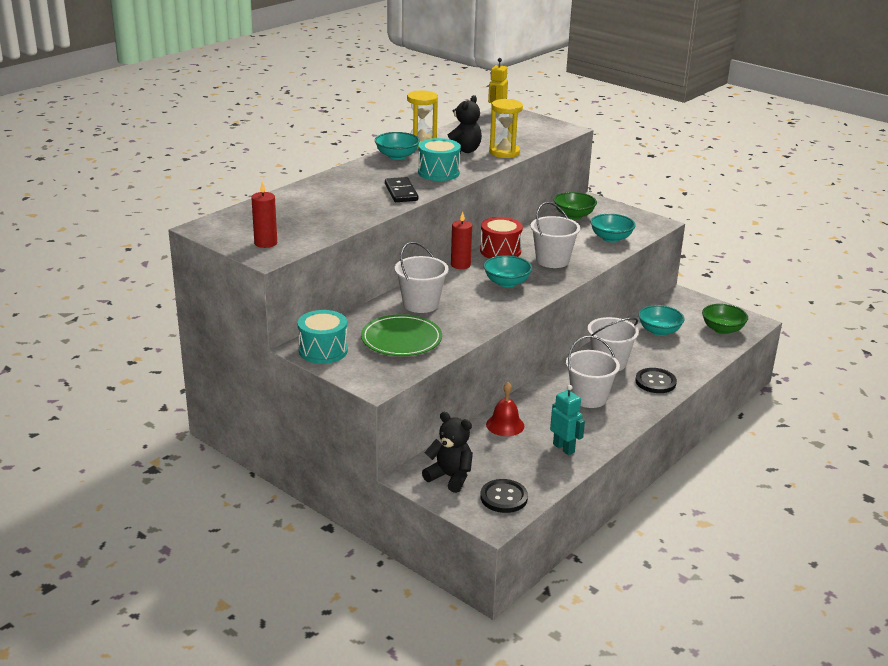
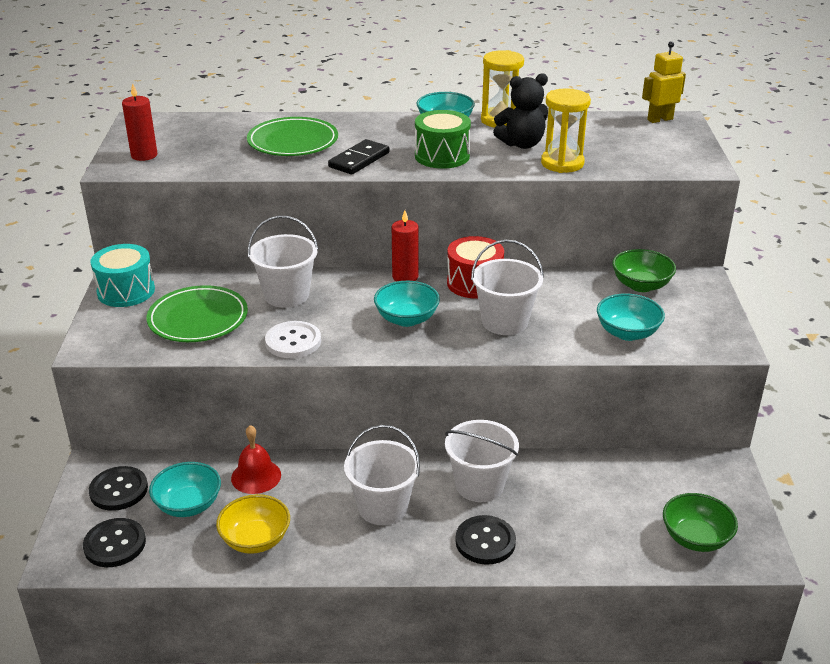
camera: 50 degrees right, 5 degrees up
(337, 198) = (293, 142): none -> green plate
(438, 172) = (442, 156): turquoise drum -> green drum
(450, 477) = (119, 490): black teddy bear -> black button
(477, 321) = (293, 341): none -> white button
(564, 448) = (255, 540): turquoise robot -> yellow bowl
(659, 331) = (609, 488): turquoise bowl -> turquoise bowl (188, 505)

